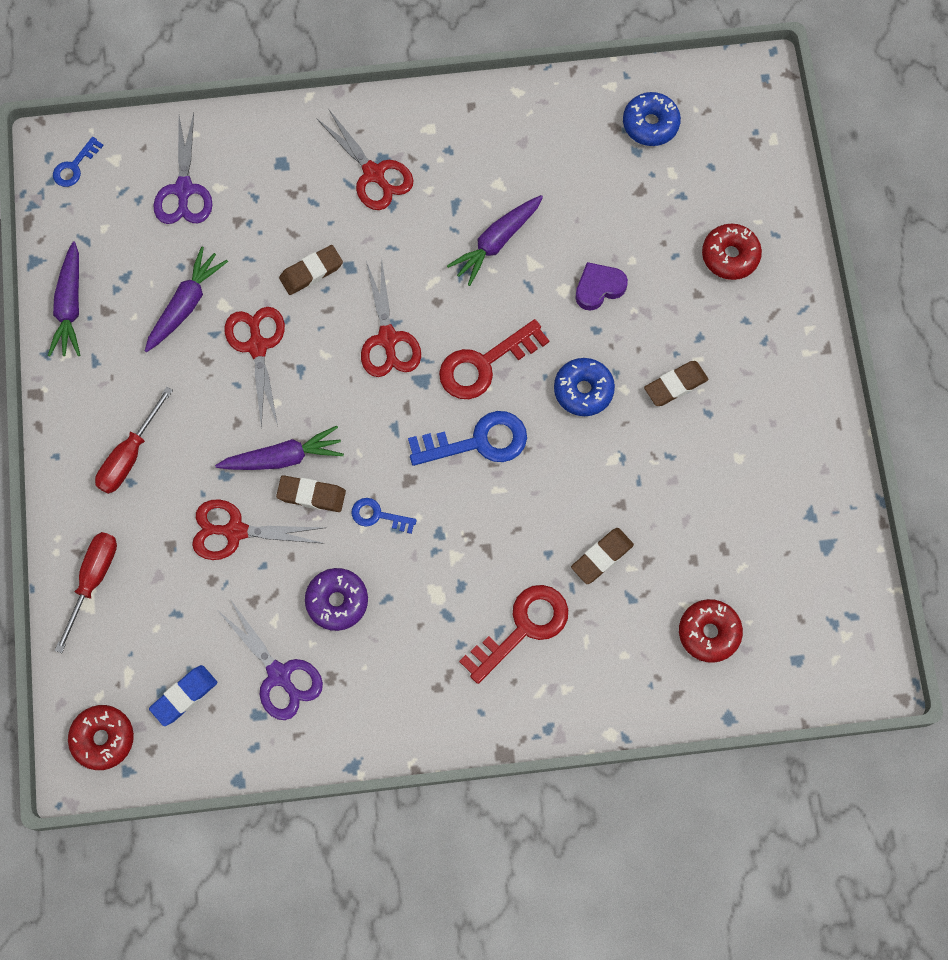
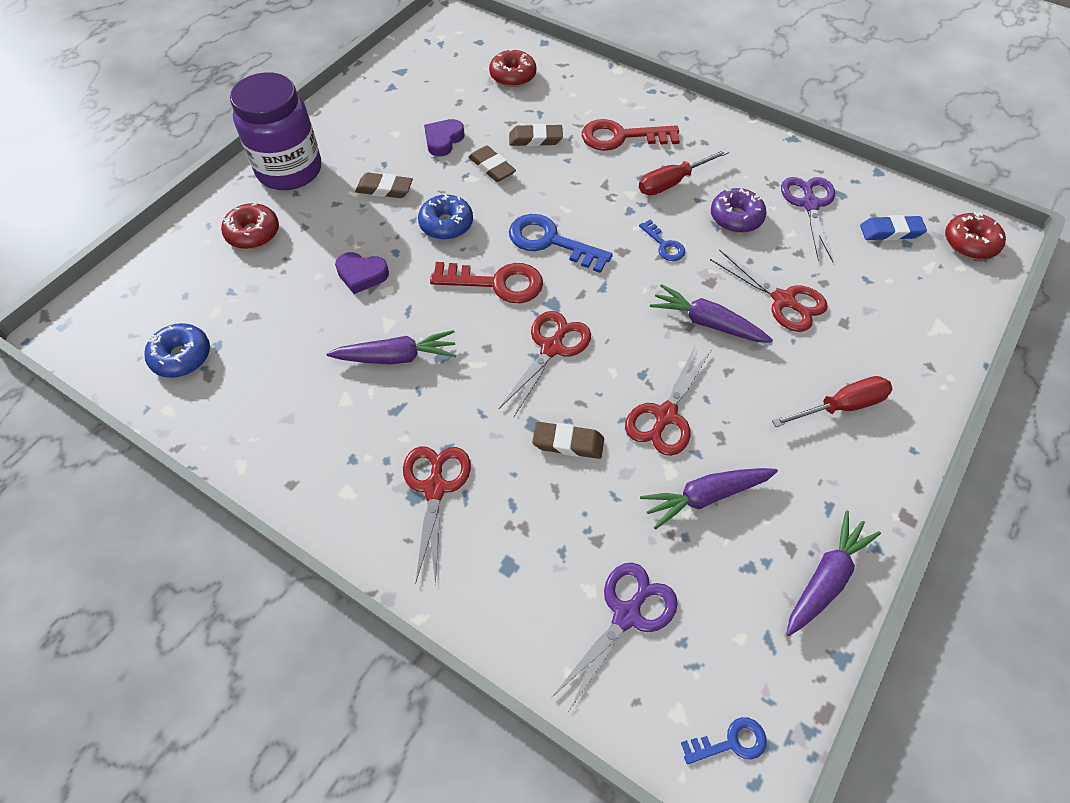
camera: 140 degrees left, 15 degrees down
(93, 580) = (926, 339): red screwdriver -> red screwdriver (672, 182)
(311, 495) = (704, 286): brown eraser -> brown eraser (492, 167)
(685, 485) = (443, 140): none -> purple heart
(780, 339) = (289, 170): none -> purple jar

